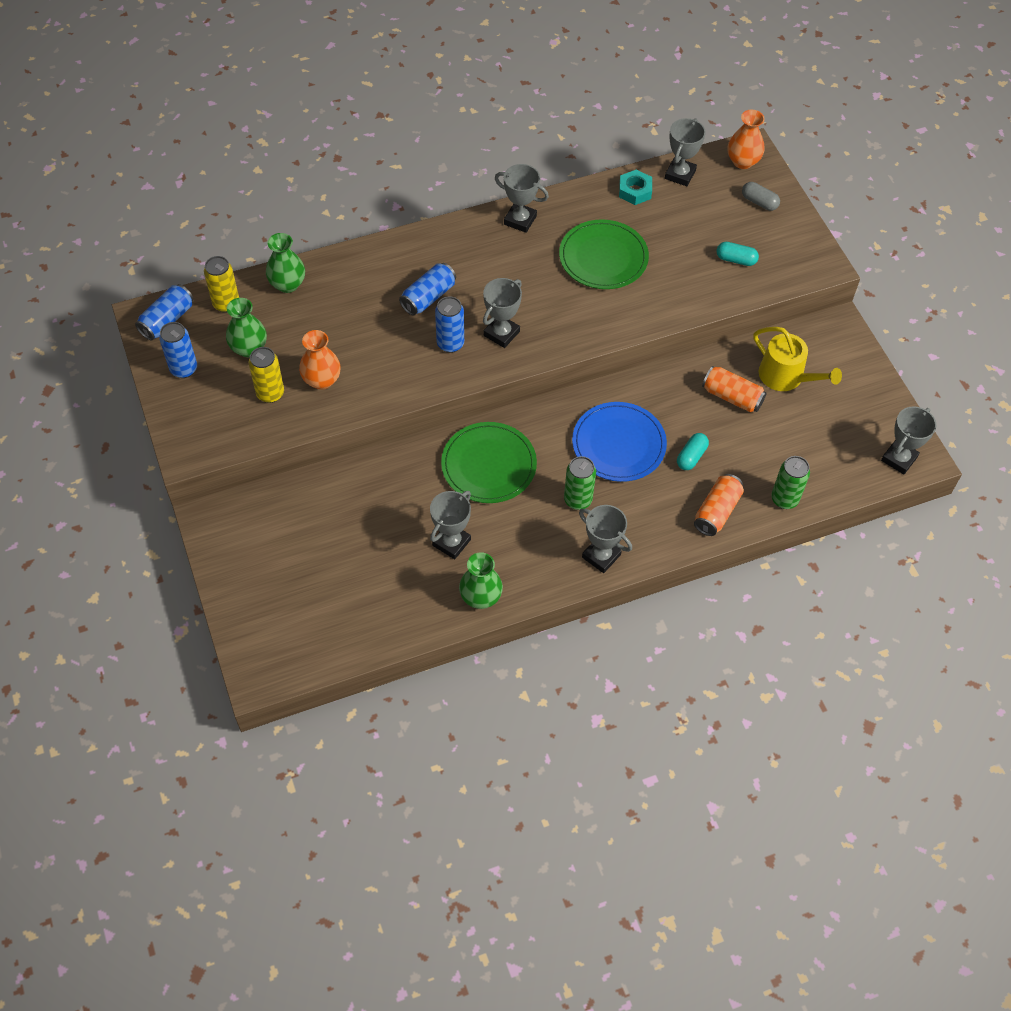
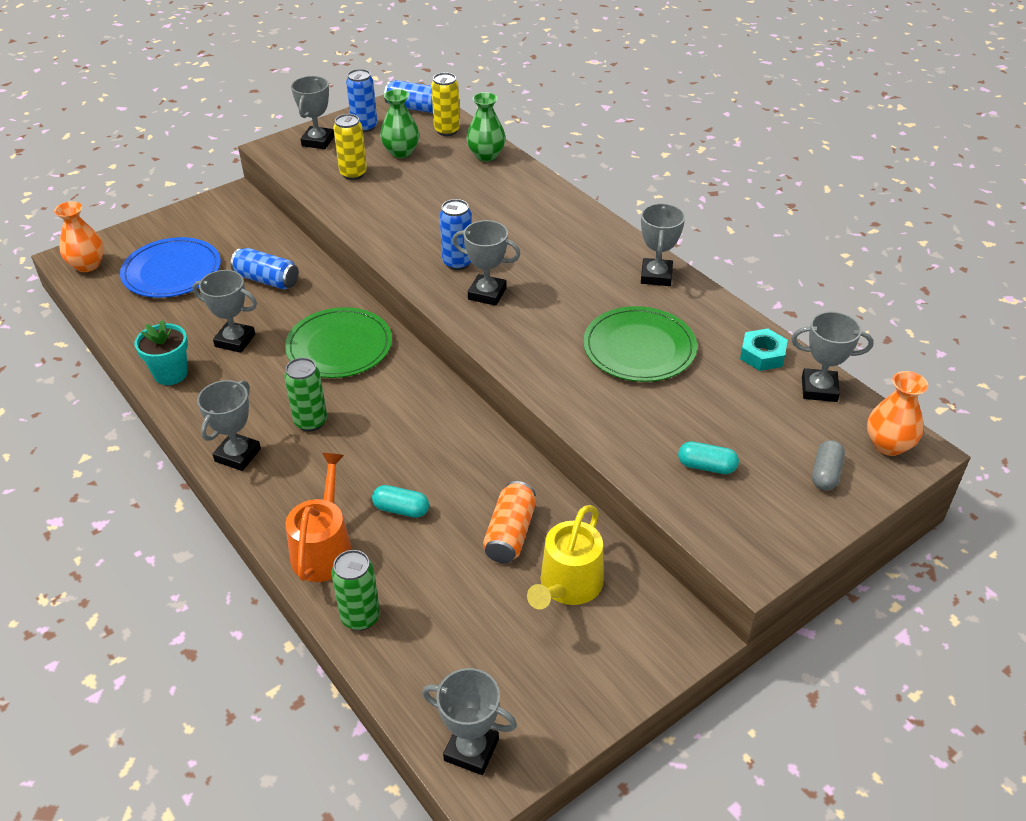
camera: 75 degrees right, 15 degrees down
(193, 413) = (318, 141): none -> grey trophy
(322, 380) = (379, 197): orange vase -> orange vase (87, 265)
(428, 297) = (512, 237): blue can -> blue can (267, 280)
(480, 597) = (171, 374): green vase -> turquoise flower pot
(618, 444) = (399, 441): blue plate -> blue plate (172, 271)
(717, 511) = (323, 549): orange can -> orange watering can
(736, 260) = (706, 466): turquoise capsule -> turquoise capsule turned 75 degrees counterclockwise

